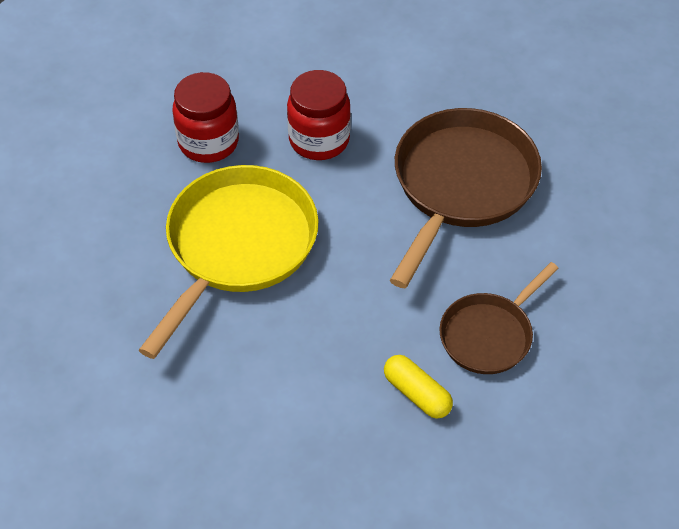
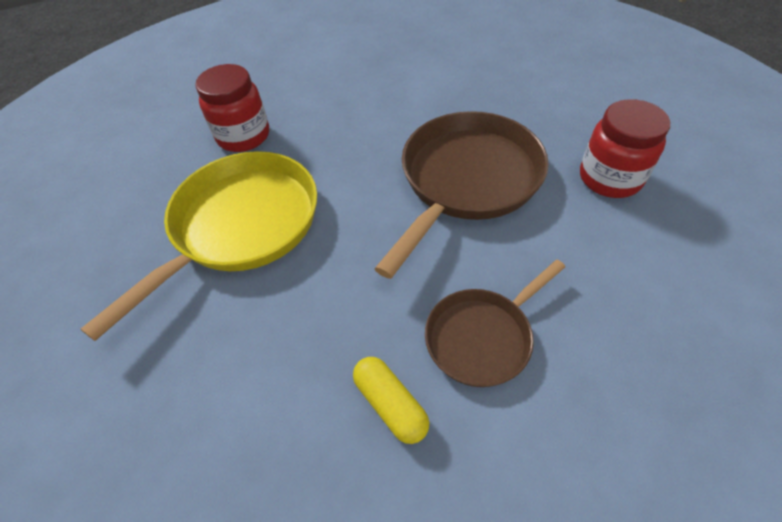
camera: 10 degrees right, 0 degrees up
(319, 140) = (340, 138): red jar -> red jar (609, 178)

